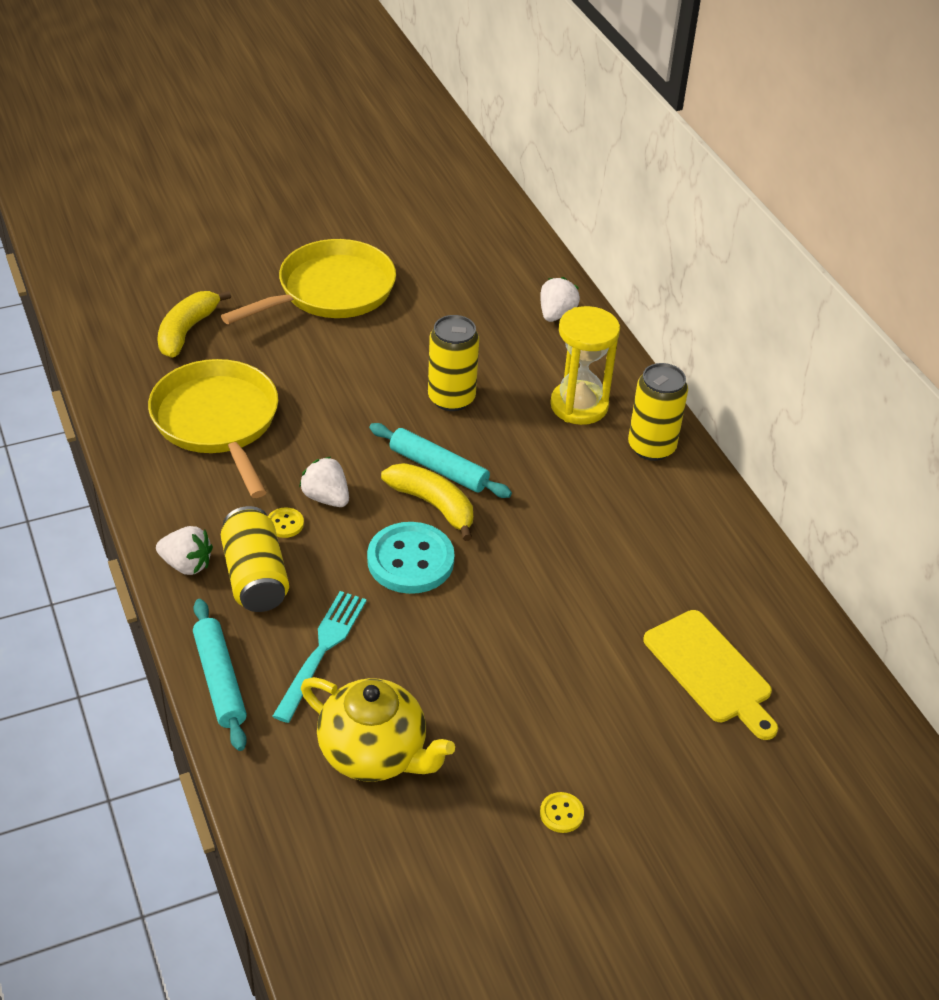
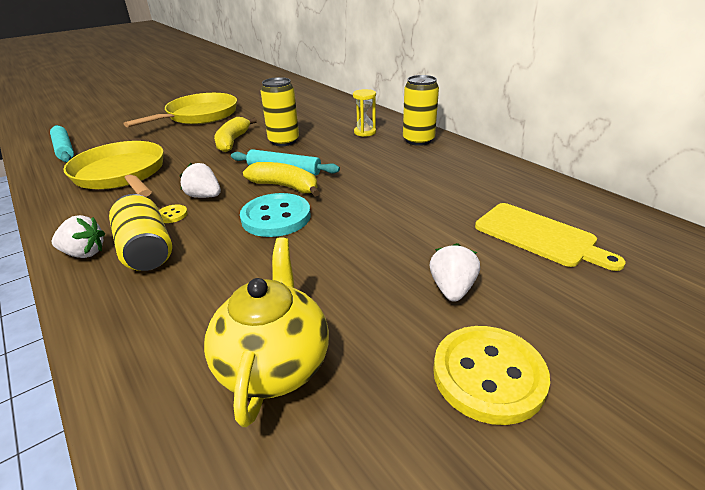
camera: 10 degrees left, 10 degrees down
(187, 331) = (104, 141): yellow banana -> yellow banana (232, 141)
(220, 680) = (105, 333): turquoise rolling pin -> turquoise rolling pin (64, 149)
(322, 650) = (209, 288): turquoise fork -> none
(374, 753) = (274, 363): yellow teapot -> yellow teapot turned 105 degrees counterclockwise
(556, 314) = (335, 105): white strawberry -> white strawberry (452, 289)
(561, 813) = (488, 375): yellow button -> yellow button, size x2.29
(579, 405) = (365, 132): yellow hourglass -> yellow hourglass, size x0.60

